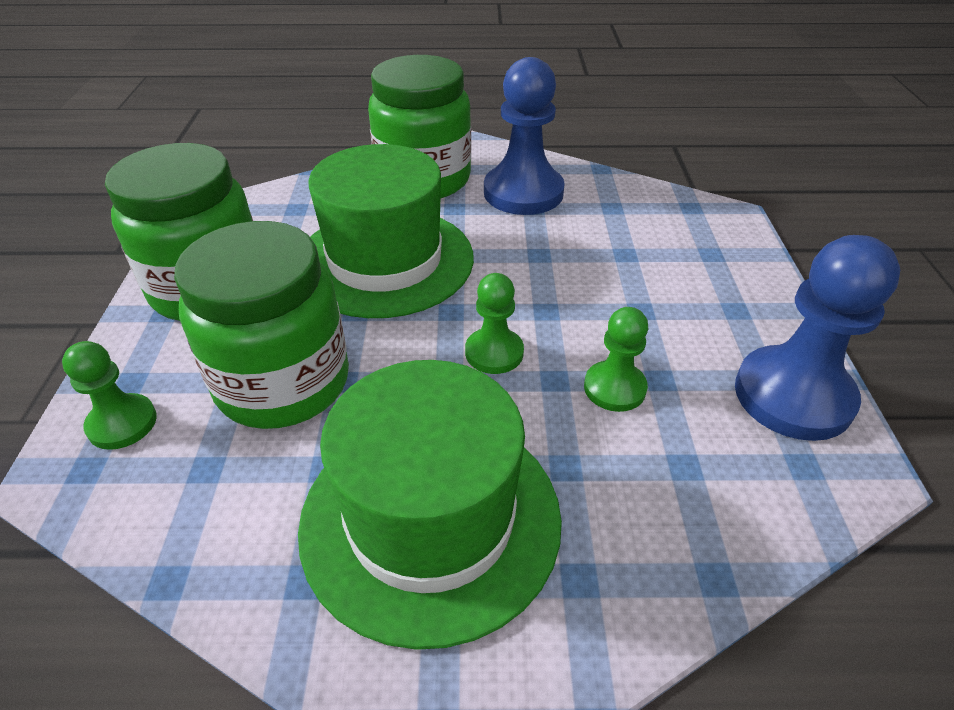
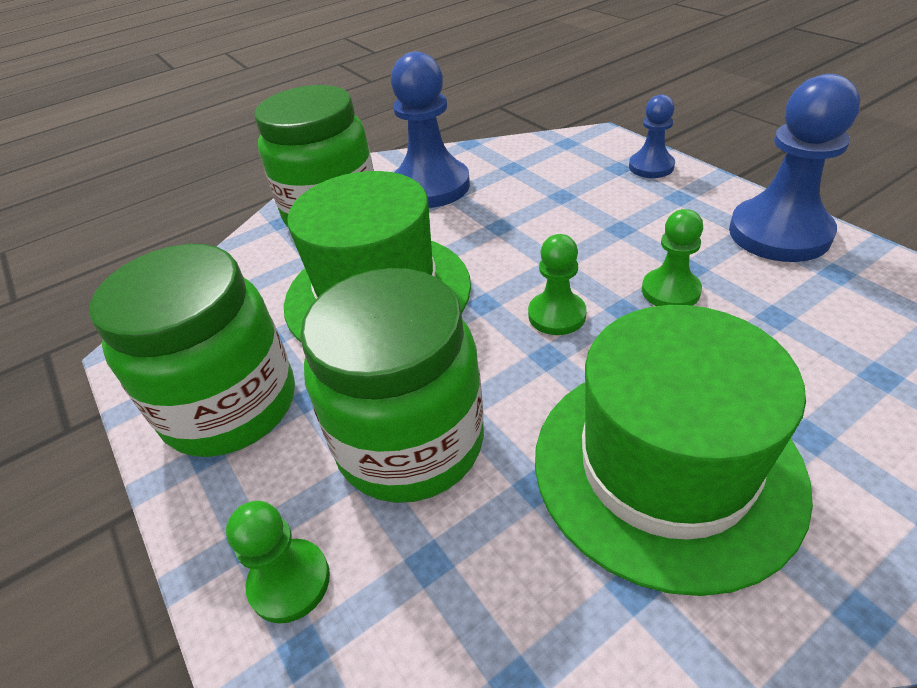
camera: 30 degrees left, 0 degrees up
(744, 268) = (651, 167): none -> blue pawn

